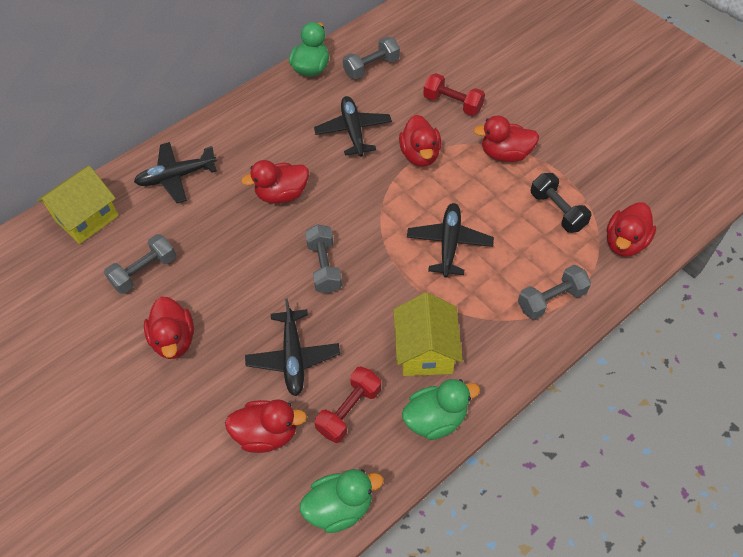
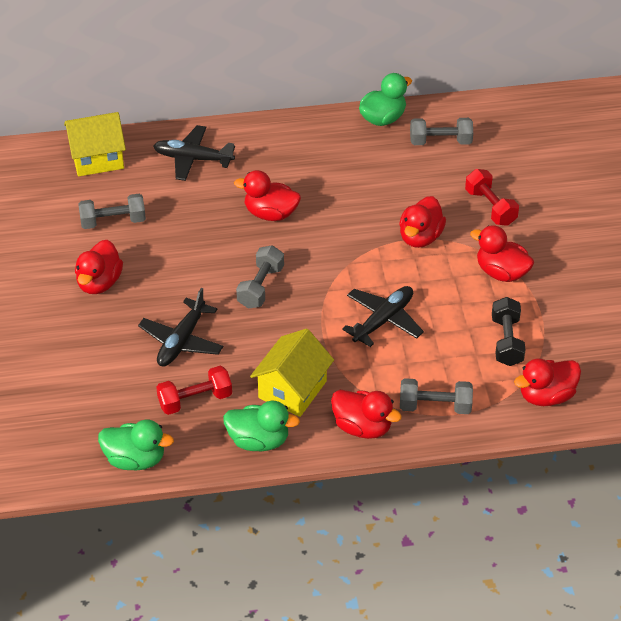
camera: 30 degrees right, 10 degrees down
(267, 433) = (120, 383): red duck -> red duck (362, 427)
(353, 131) = (376, 190): black plane -> none

